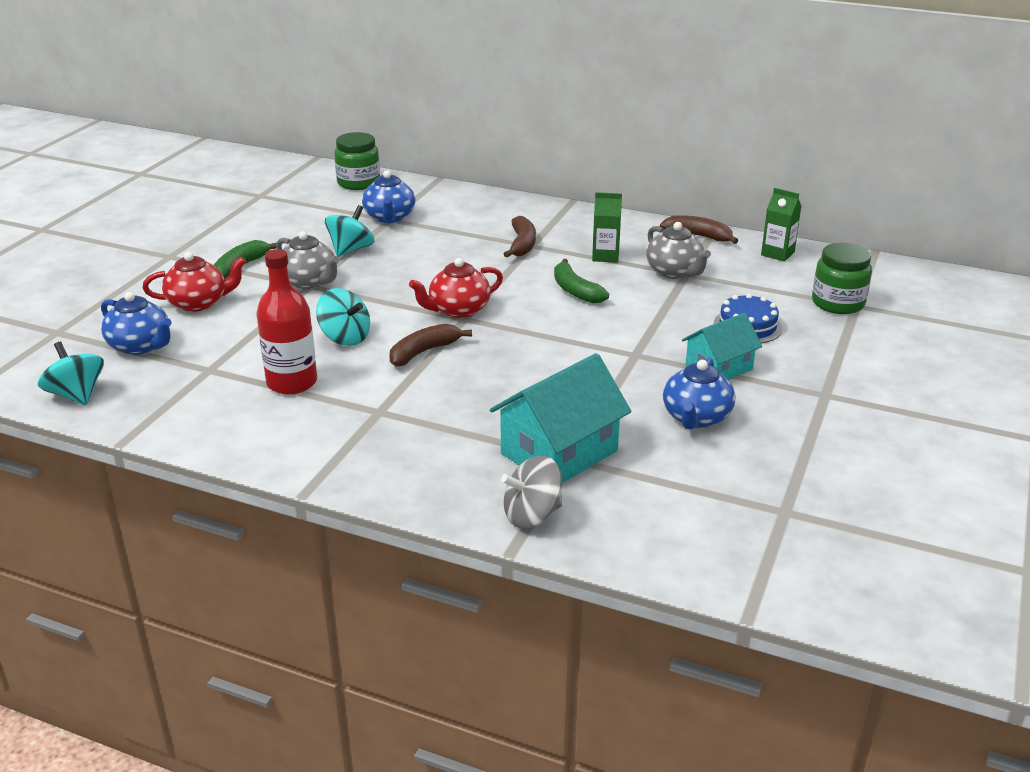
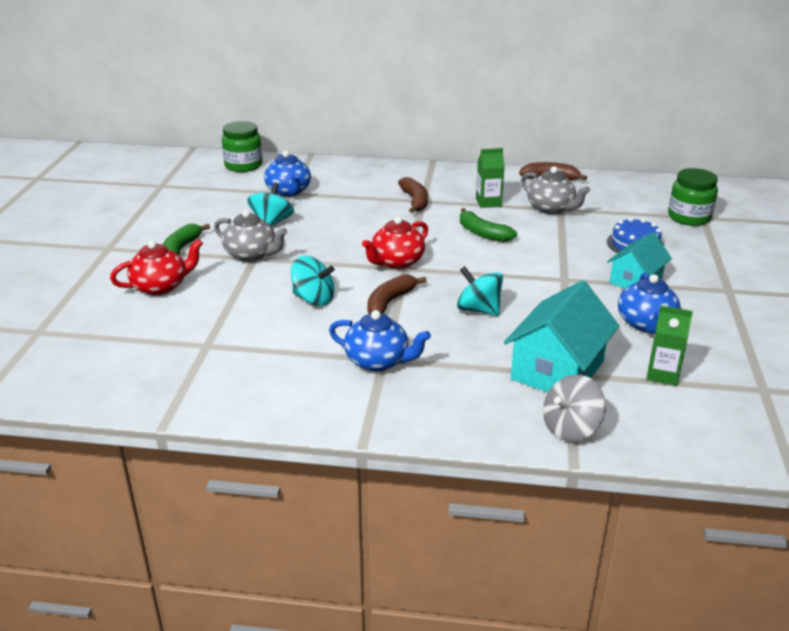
camera: 15 degrees left, 0 degrees up
(76, 395) = (92, 388): turquoise spinning top -> turquoise spinning top (478, 310)
(141, 346) = (128, 333): blue teapot -> blue teapot (378, 361)
(292, 382) = (290, 345): red bottle -> none
(777, 253) = (619, 184): green carton -> green carton (662, 374)

